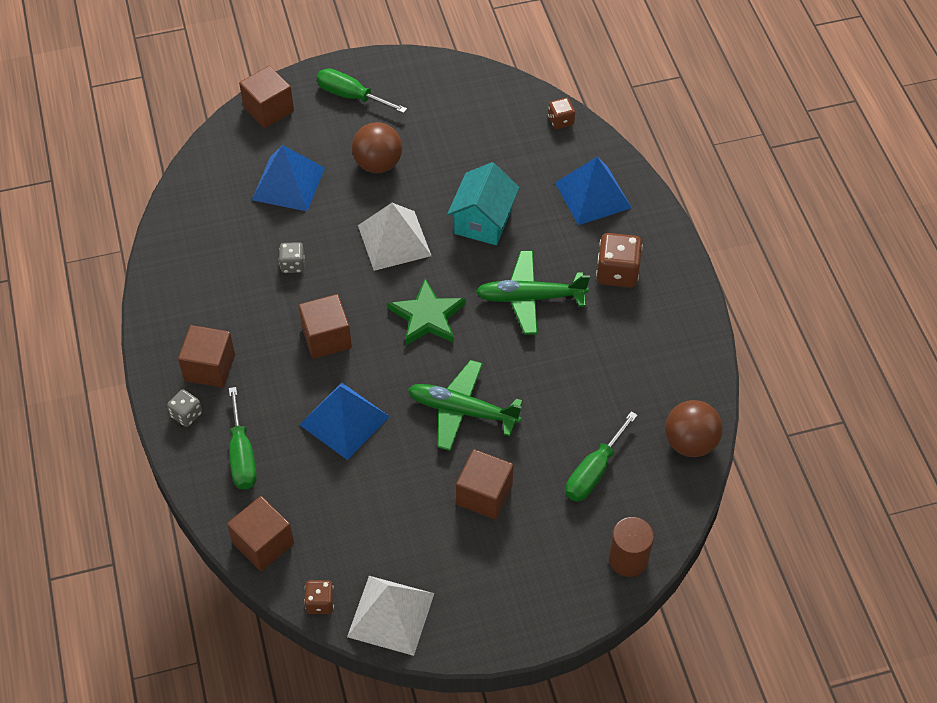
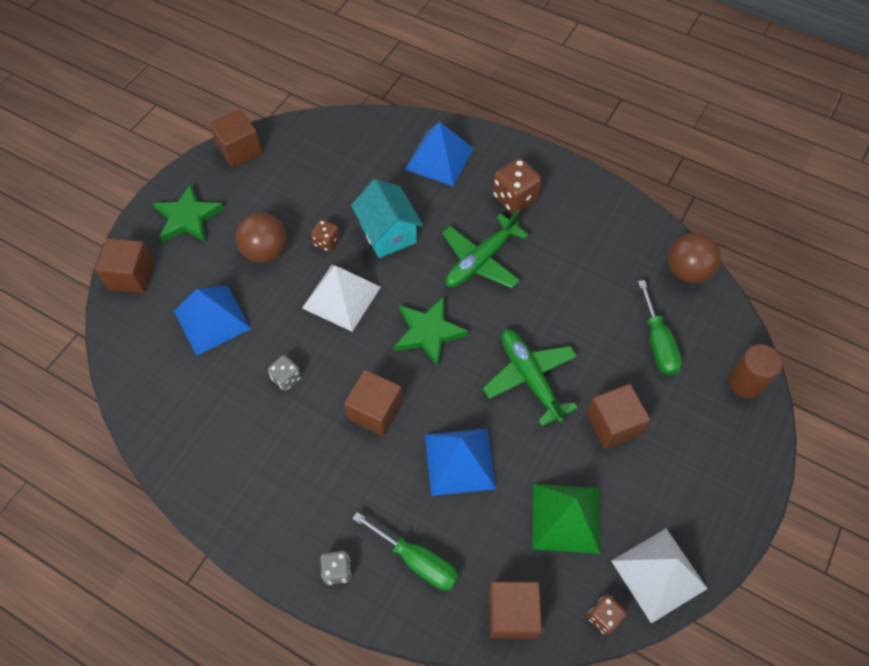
camera: 45 degrees left, 5 degrees up
(209, 367) = (312, 515): brown cube -> brown cube (239, 150)
(351, 96) = (188, 217): green screwdriver -> green star
(372, 521) = (566, 518): none -> green pyramid
(462, 411) = (530, 378): green plane -> green plane turned 90 degrees clockwise
(560, 121) = (360, 125): brown dice -> brown dice (327, 242)

